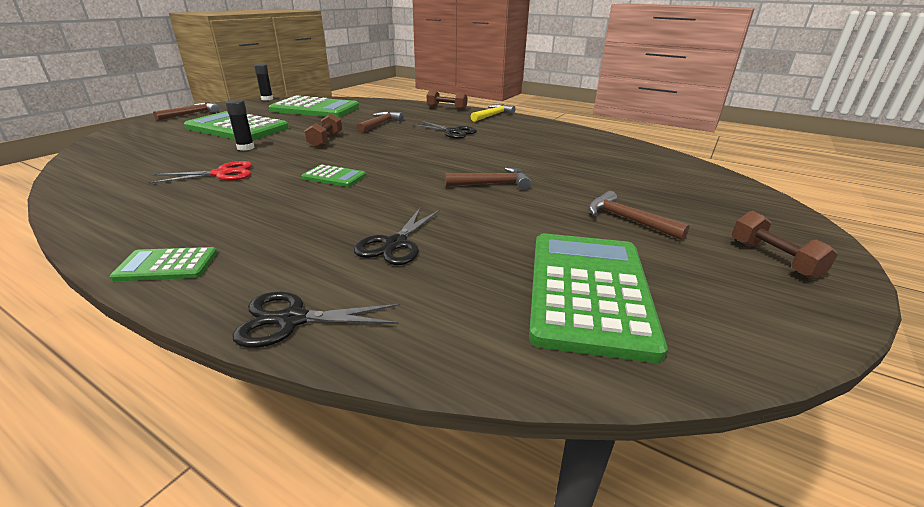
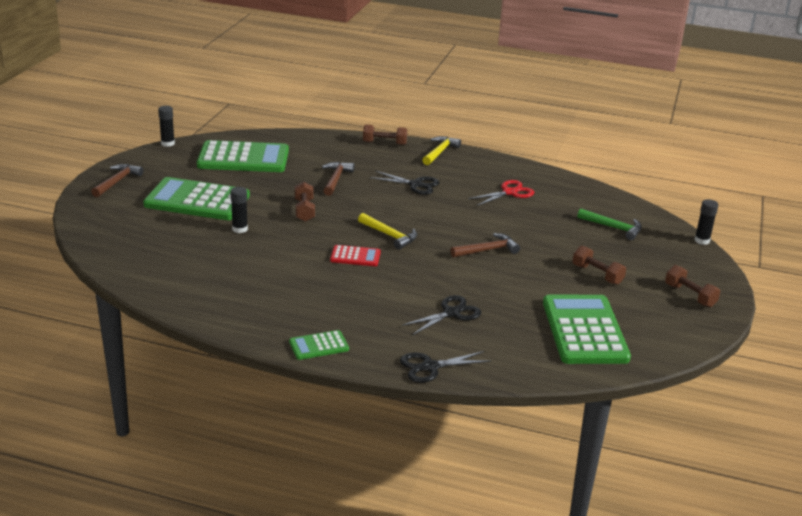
camera: 15 degrees left, 0 degrees up
(222, 174) = (257, 264): red scissors -> red scissors (509, 192)
(334, 177) = (355, 256): green calculator -> red calculator
(391, 163) = (390, 235): none -> yellow hammer
(395, 244) = (451, 313): black scissors -> black scissors turned 135 degrees counterclockwise
(627, 220) = (597, 274): brown hammer -> brown dumbbell
(658, 177) = (613, 228): none -> green hammer
(779, 197) = (702, 240): none -> black glue stick

